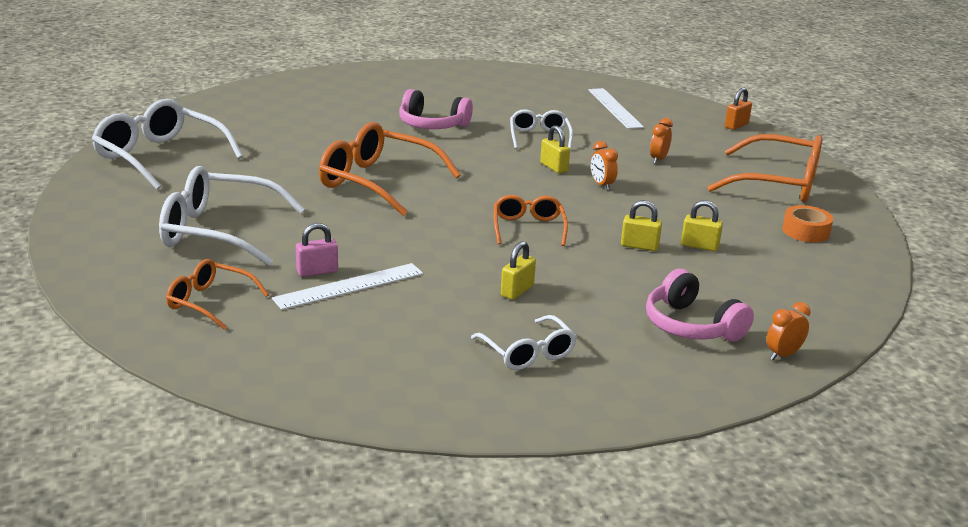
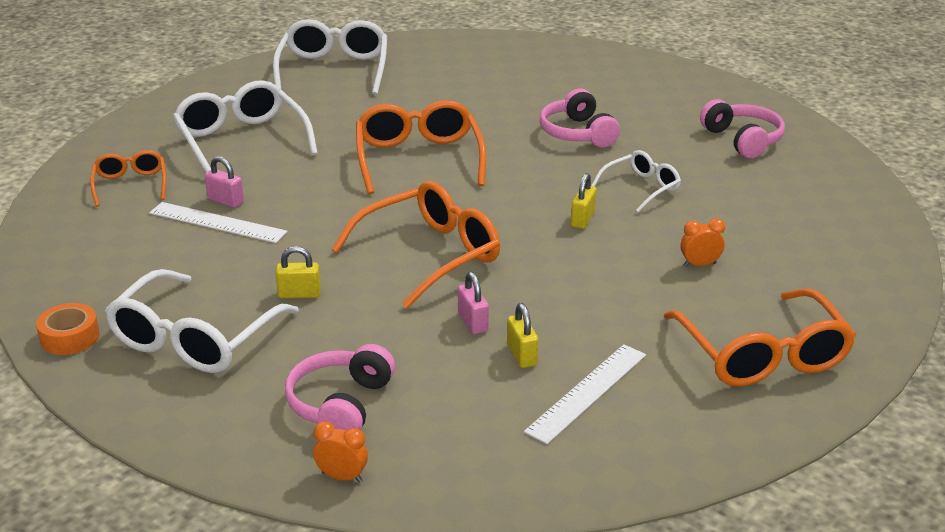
camera: 55 degrees right, 5 degrees up
(524, 91) = (743, 140): none -> pink headphones
(527, 352) = (196, 338): white glasses -> white glasses, size x1.78
(528, 228) = (428, 255): orange glasses -> orange glasses, size x1.78
(601, 185) = (582, 257): orange clock -> none
(615, 108) = (792, 197): white ruler -> white ruler (587, 392)
(639, 246) = (472, 322): yellow padlock -> pink padlock
(736, 125) = (885, 278): orange padlock -> none
(805, 231) = (658, 410): orange tape -> orange tape (70, 337)

